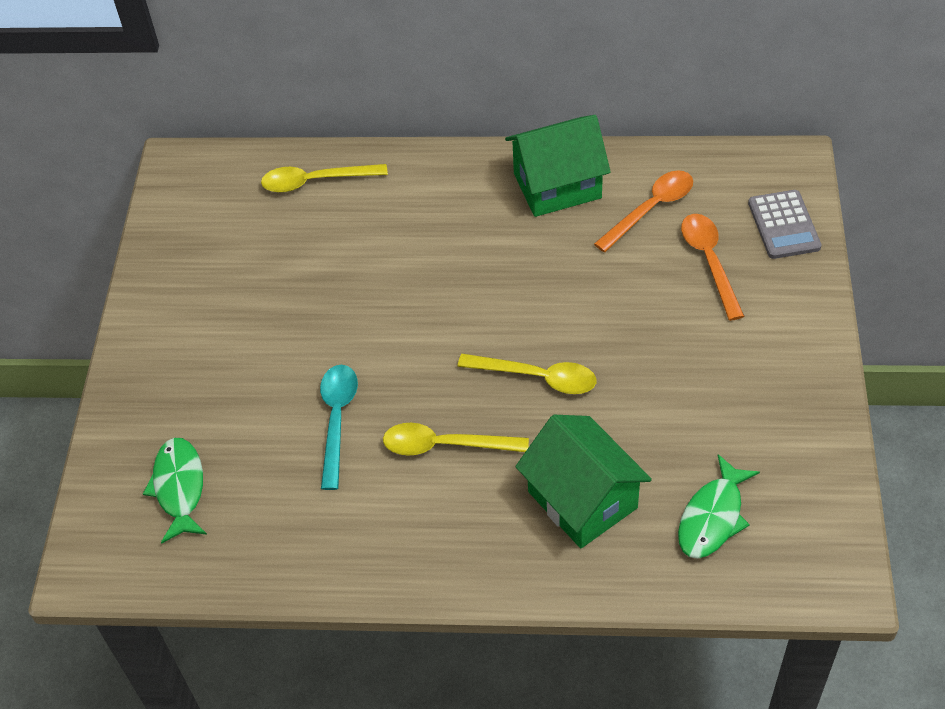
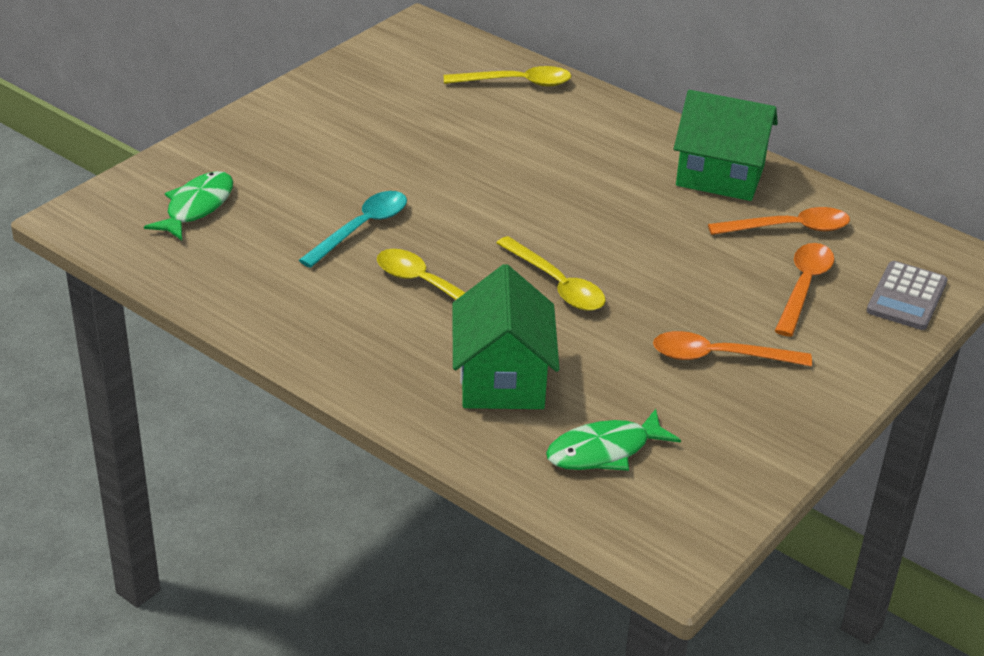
camera: 30 degrees right, 15 degrees down
(315, 181) = (516, 83): yellow spoon -> yellow spoon turned 150 degrees clockwise
(711, 370) = (719, 356): none -> orange spoon

